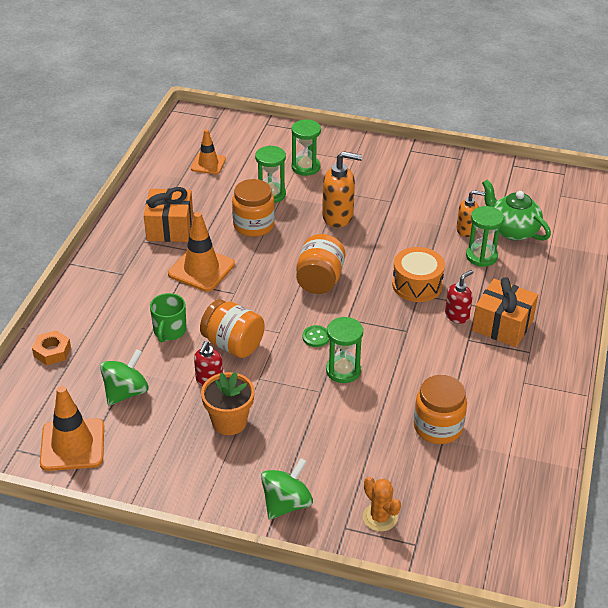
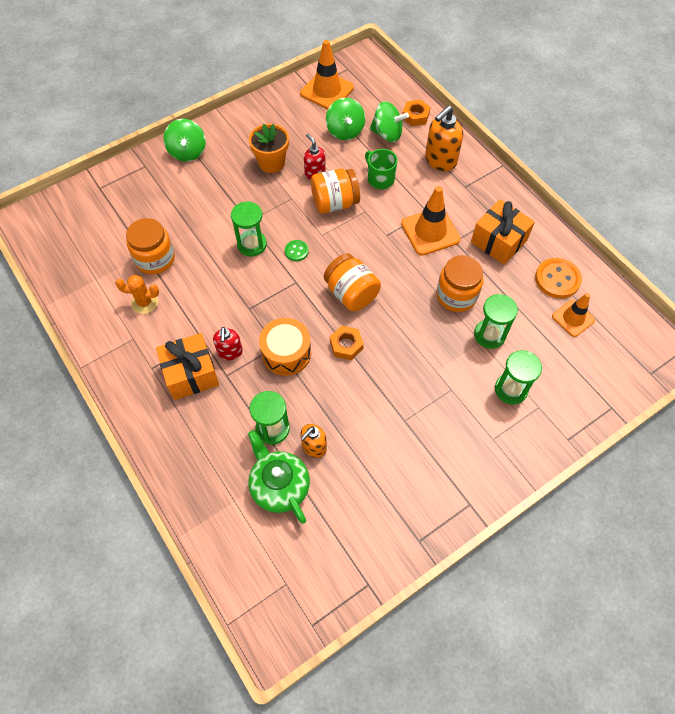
camera: 130 degrees right, 20 degrees up
(100, 358) = (387, 134): none -> green spinning top
(177, 184) = (557, 279): none -> orange button
(338, 216) = (417, 362): orange soap dispenser -> orange soap dispenser (440, 161)
(369, 258) = (346, 345): none -> orange nut
(380, 517) = (132, 184): orange cactus -> orange cactus (144, 302)
(512, 230) = (279, 486): green teapot -> green teapot turned 120 degrees counterclockwise

